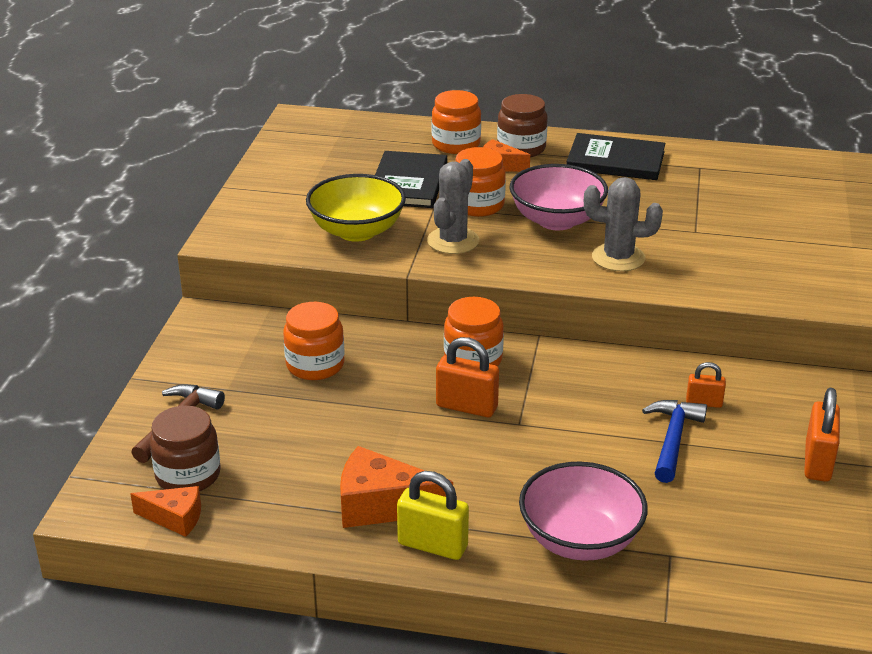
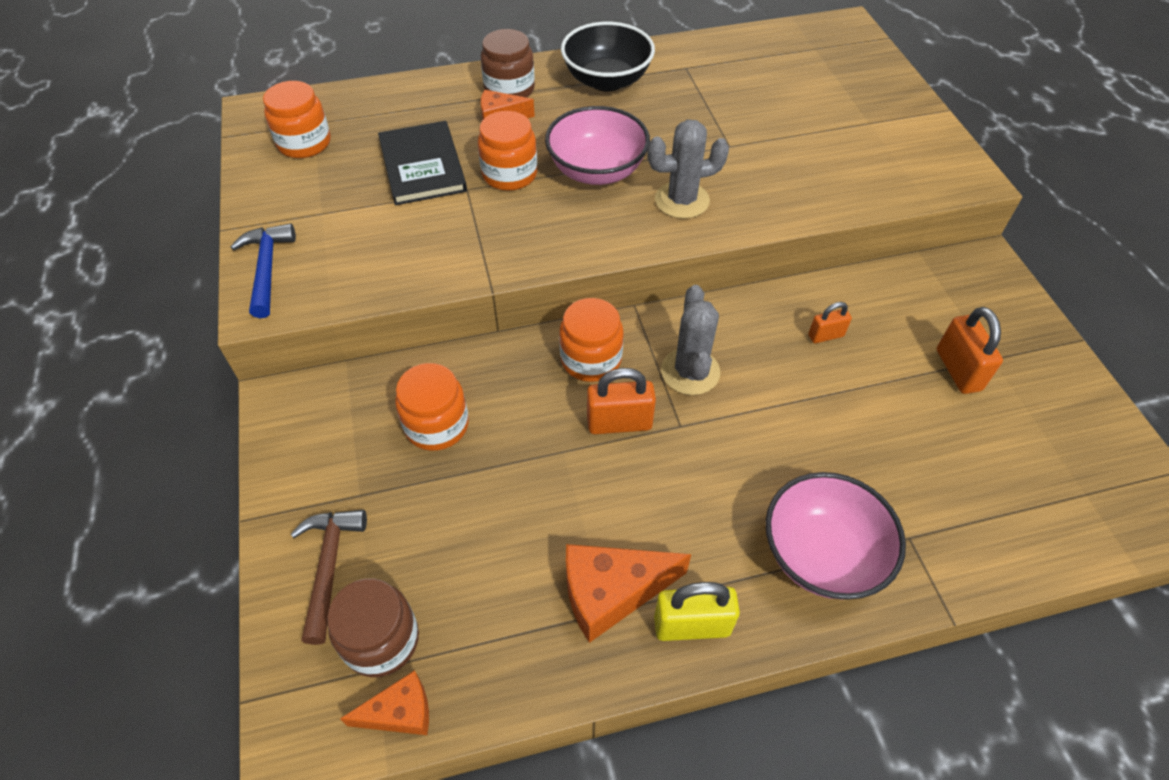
camera: 25 degrees left, 20 degrees up
(357, 231) = (405, 247): yellow bowl -> none
(453, 241) = (512, 229): grey cactus -> grey cactus (690, 372)
(456, 144) = (442, 102): orange jar -> orange jar (304, 143)
(615, 160) = (606, 80): black book -> black bowl
(672, 439) = (826, 391): blue hammer -> blue hammer (267, 268)

